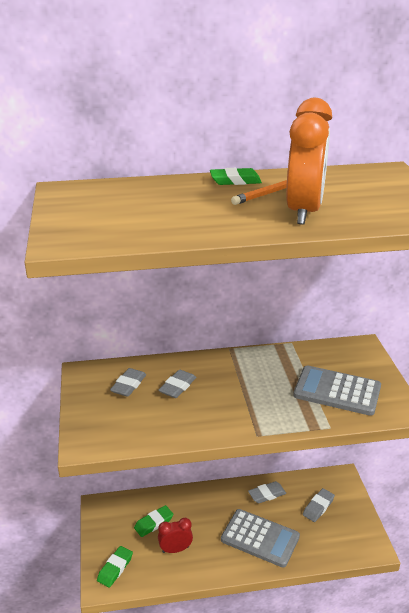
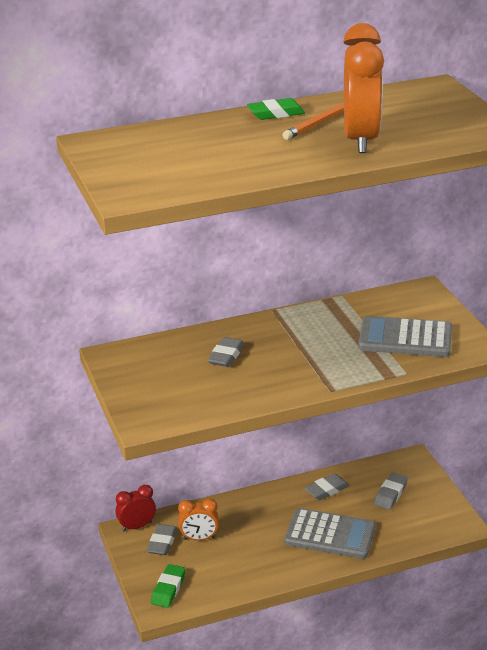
camera: 10 degrees left, 0 degrees up
(128, 385) = (169, 361): grey eraser -> grey eraser (162, 543)
(153, 523) = (199, 538): green eraser -> orange clock
(175, 549) = (234, 560): red clock -> red clock (137, 526)

